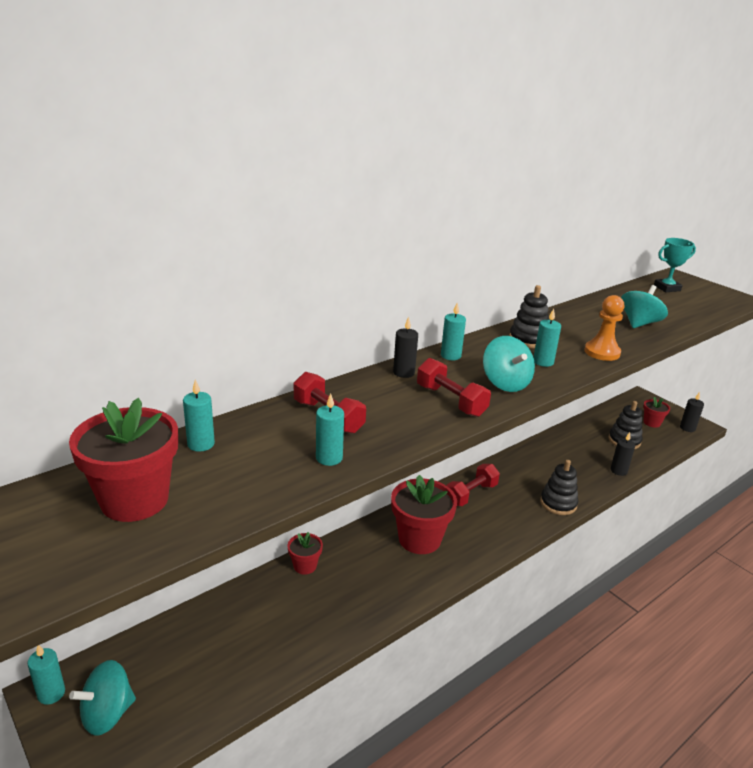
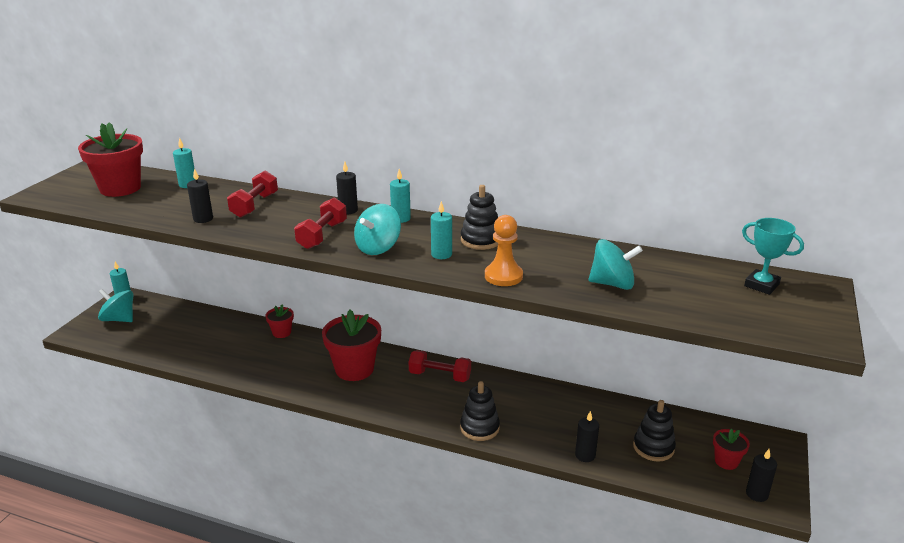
camera: 60 degrees right, 0 degrees up
(329, 458) = (203, 219): turquoise candle -> black candle

